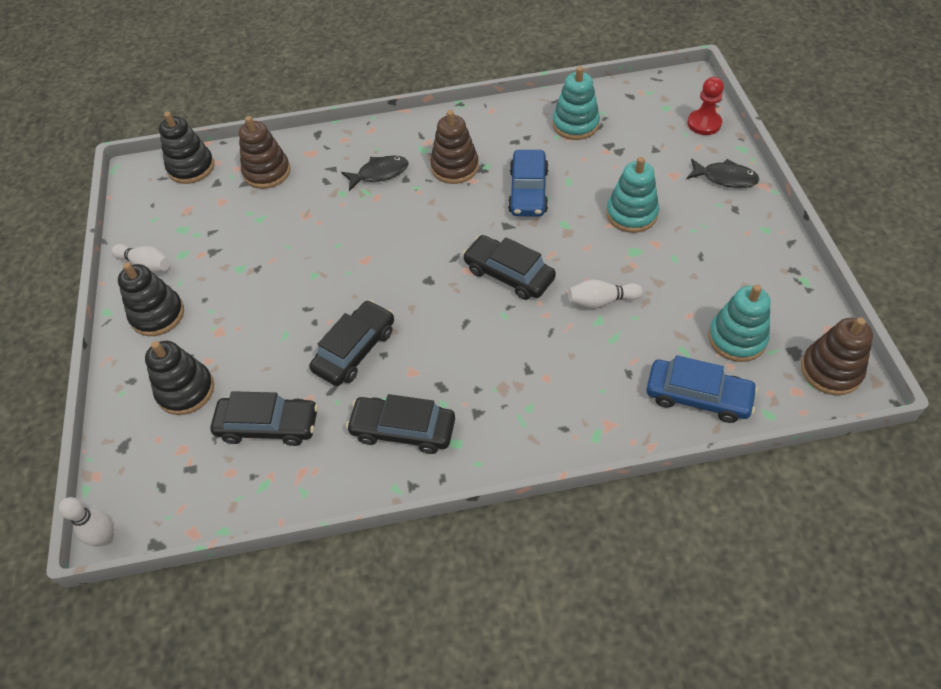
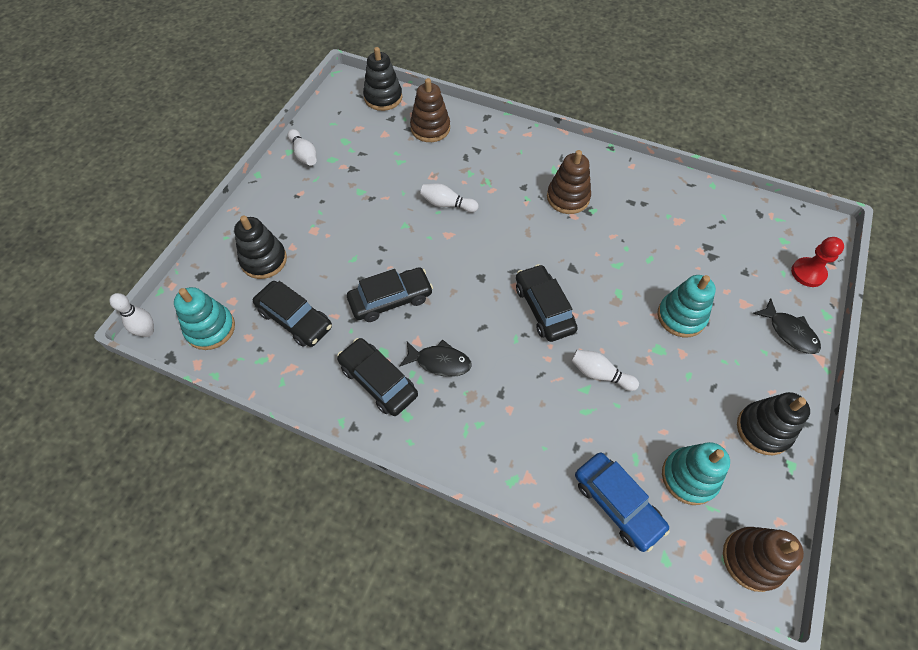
camera: 30 degrees right, 5 degrees up
(157, 315) = (286, 195): black stacking toy -> black stacking toy (763, 429)
(341, 233) = (447, 204): none -> white bowling pin
(379, 173) = (508, 172): black fish -> black fish (439, 362)
(528, 191) = (610, 249): blue car -> none
(575, 124) = (692, 214): turquoise stacking toy -> turquoise stacking toy (210, 328)

